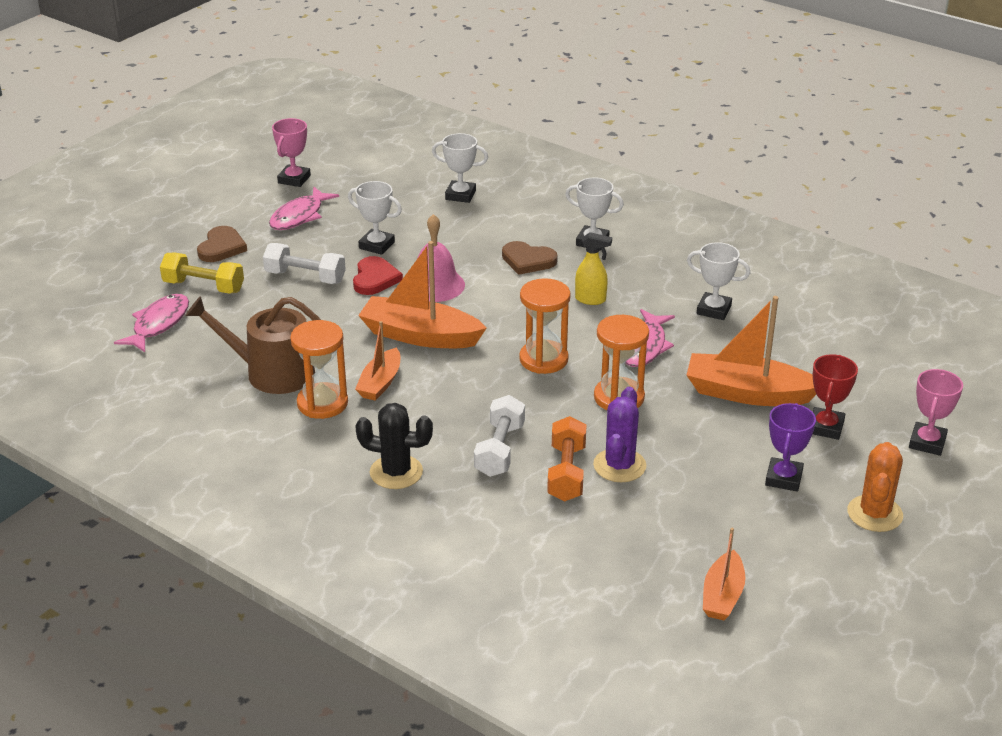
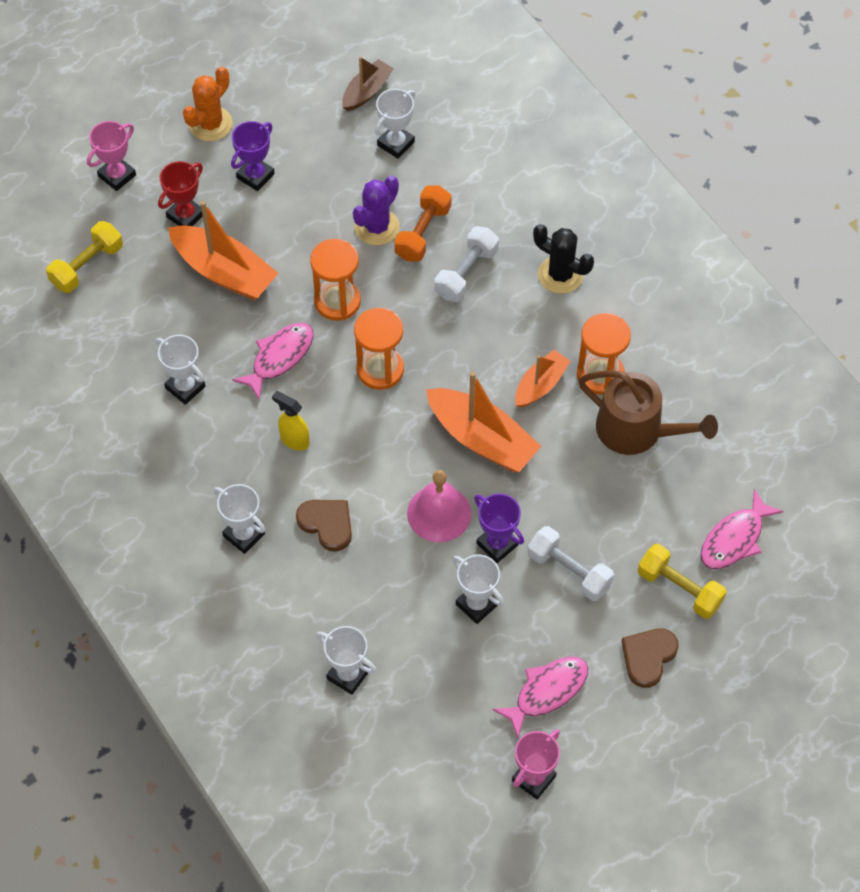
camera: 160 degrees left, 25 degrees up
(375, 279) = (497, 544): red heart -> purple trophy
(650, 549) = (396, 143): none -> white trophy
(722, 596) = (366, 91): orange boat -> brown boat
(882, 367) = (87, 266): none -> yellow dumbbell

